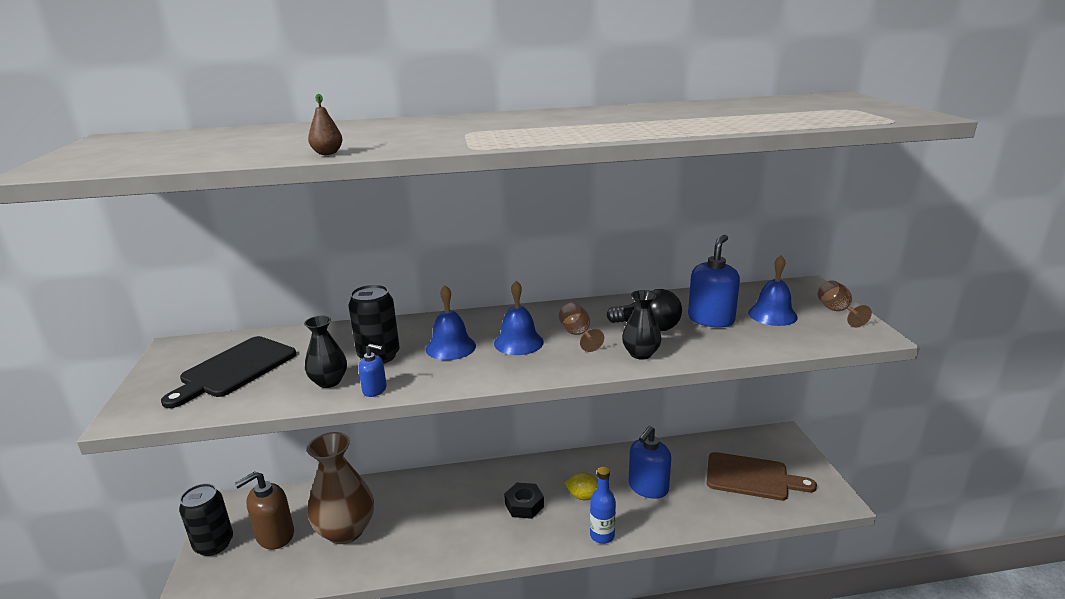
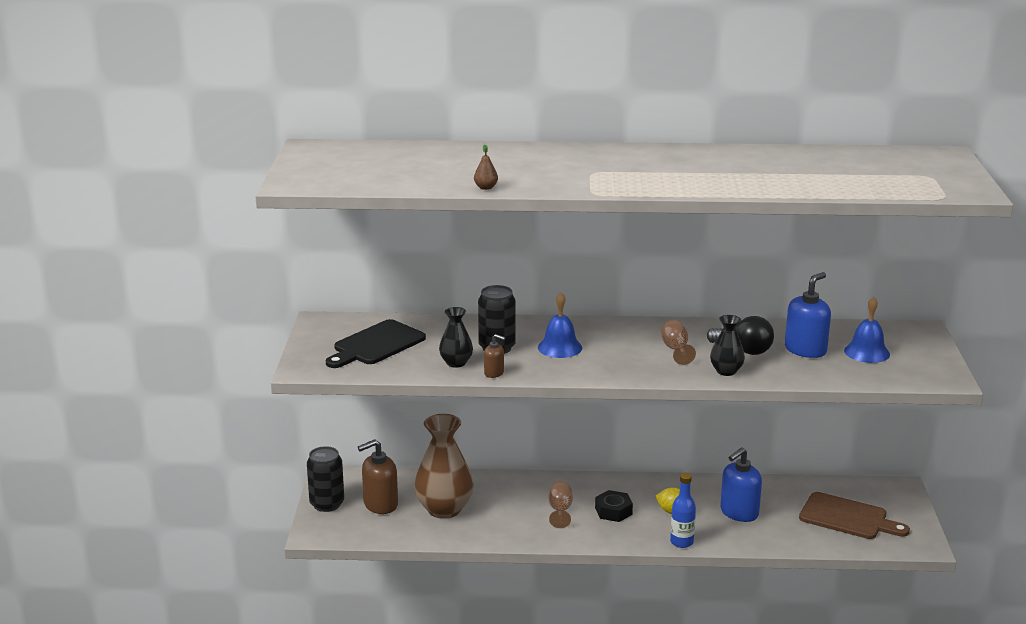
camera: 10 degrees right, 0 degrees up
(375, 390) = (494, 373): blue soap dispenser -> brown soap dispenser
(518, 342) = (620, 350): blue bell -> none
(837, 311) = (931, 356): brown goblet -> brown goblet (560, 511)

